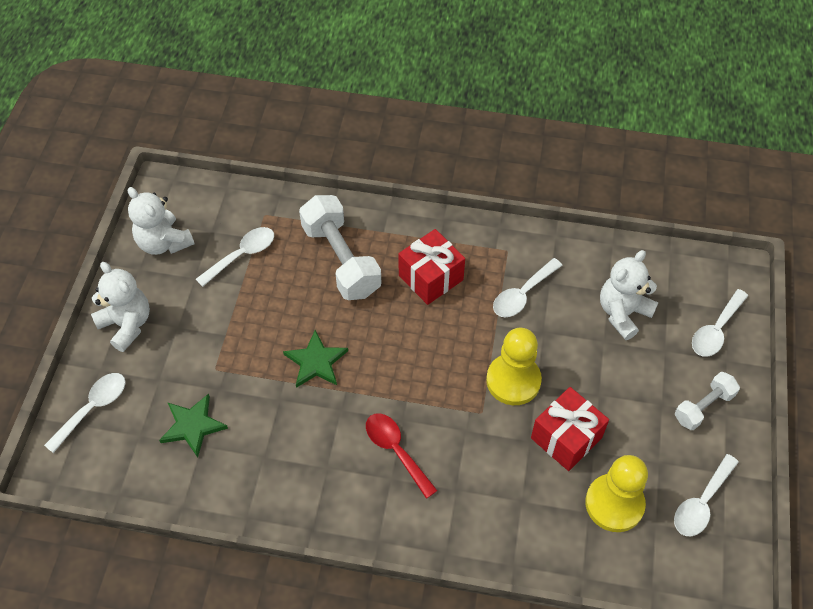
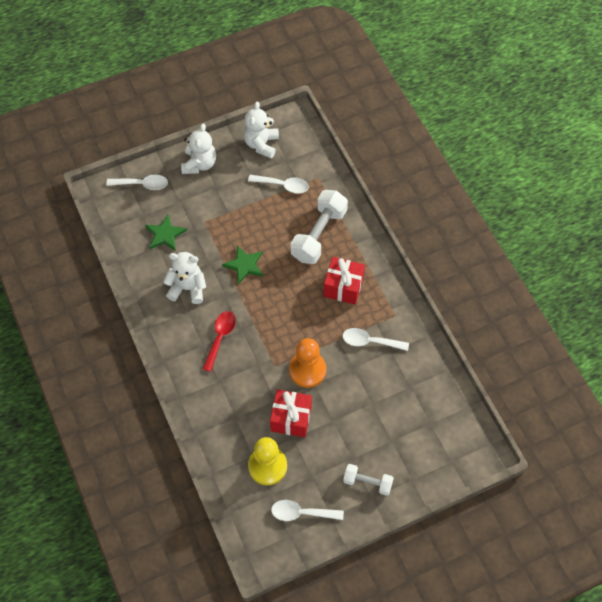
camera: 55 degrees right, 5 degrees up
(513, 381) = (307, 370): yellow pawn -> orange pawn
(623, 313) = (400, 403): white teddy bear -> white teddy bear (187, 288)
(716, 330) = (429, 462): white spoon -> none

